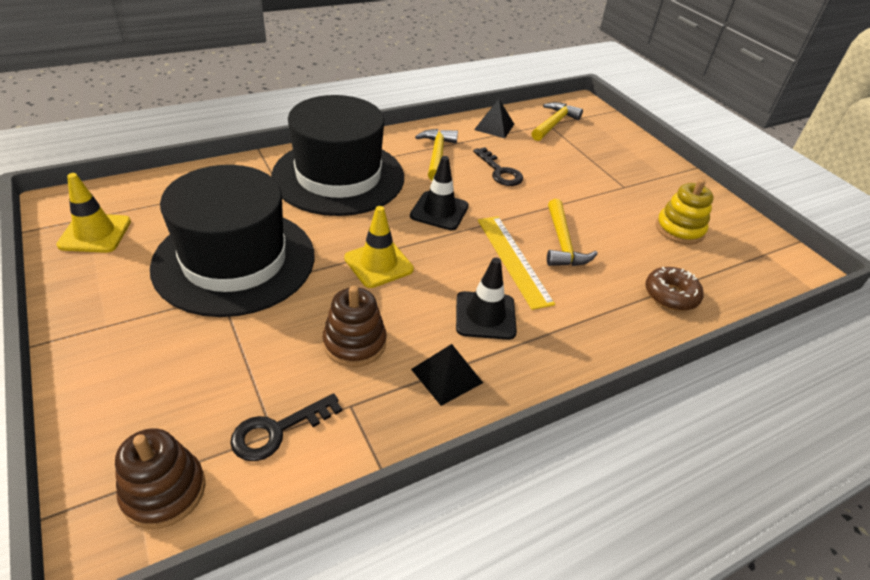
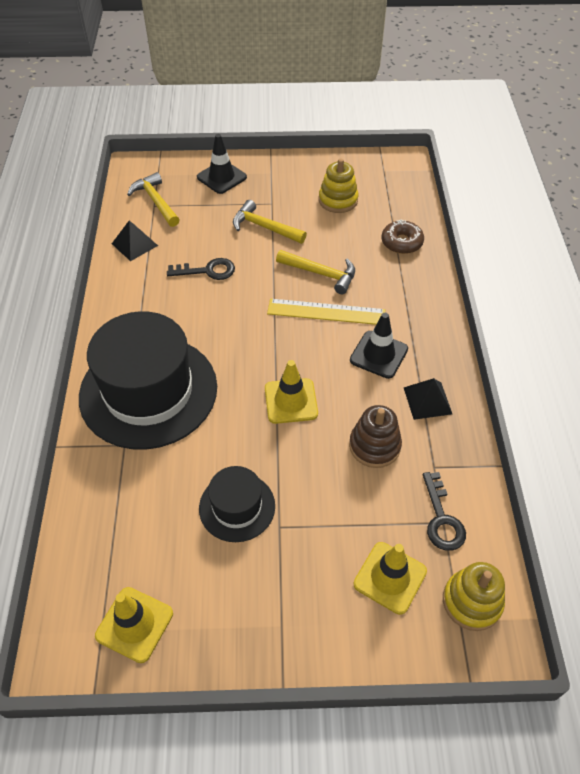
camera: 60 degrees left, 10 degrees up
(164, 491) = (472, 601): brown stacking toy -> yellow stacking toy
(181, 399) = (390, 577): none -> yellow traffic cone
(234, 260) = (237, 507): black hat -> black hat, size x0.50
(437, 155) = (156, 304): yellow hammer -> yellow hammer (264, 227)
(439, 211) = (241, 335): black traffic cone -> black traffic cone (221, 177)

